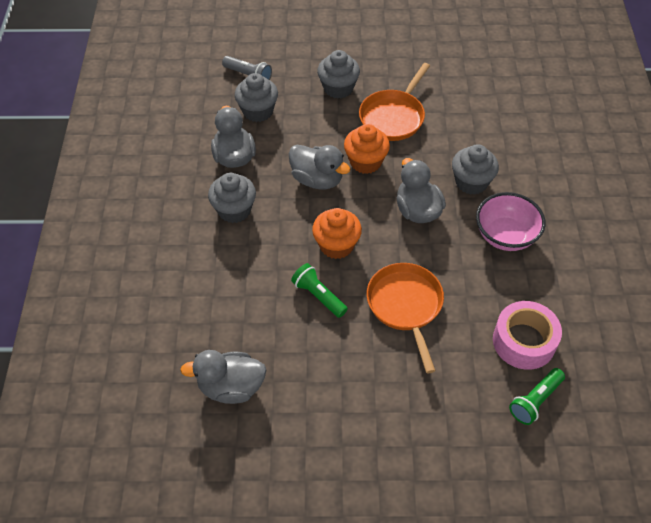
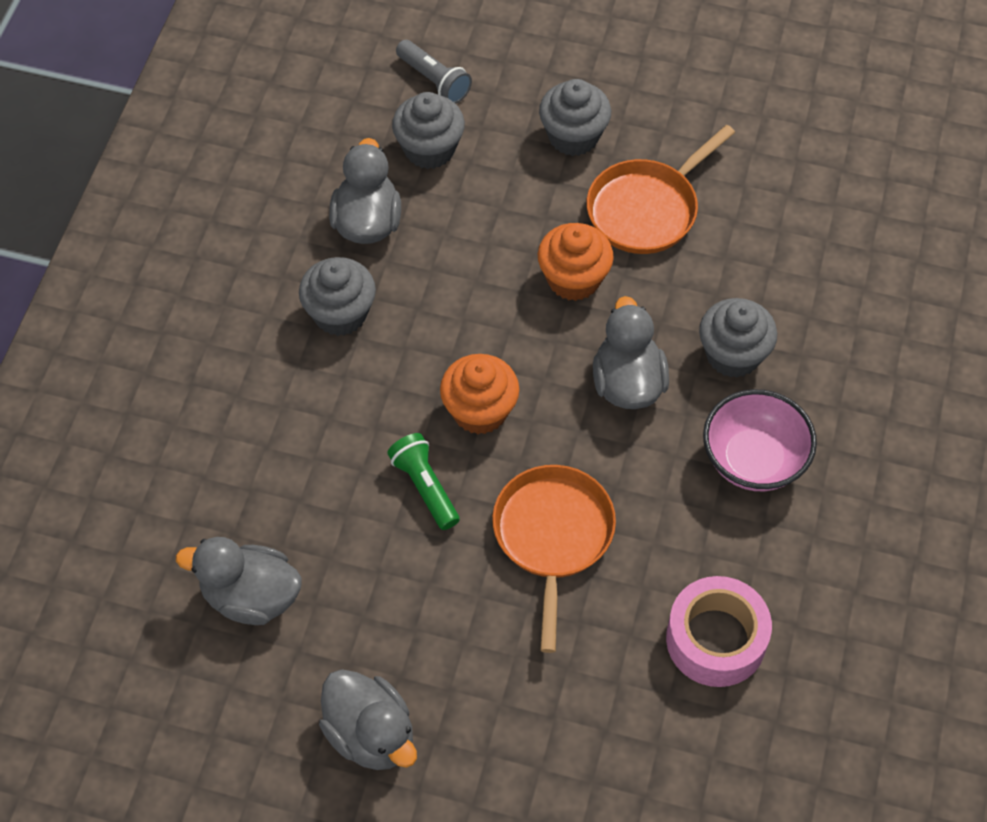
camera: 15 degrees right, 5 degrees up
(317, 179) = (486, 292): grey duck -> grey duck (371, 734)
(535, 401) = (697, 736): green flashlight -> none

